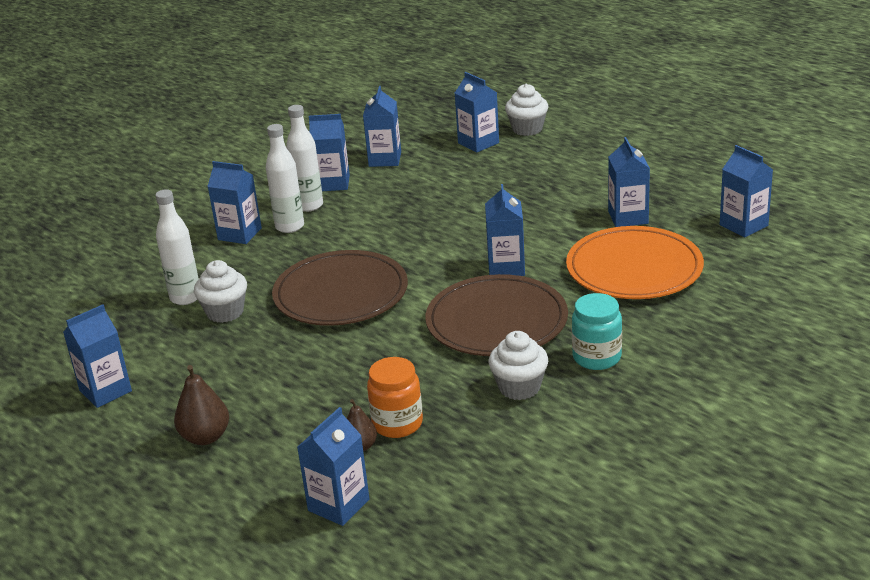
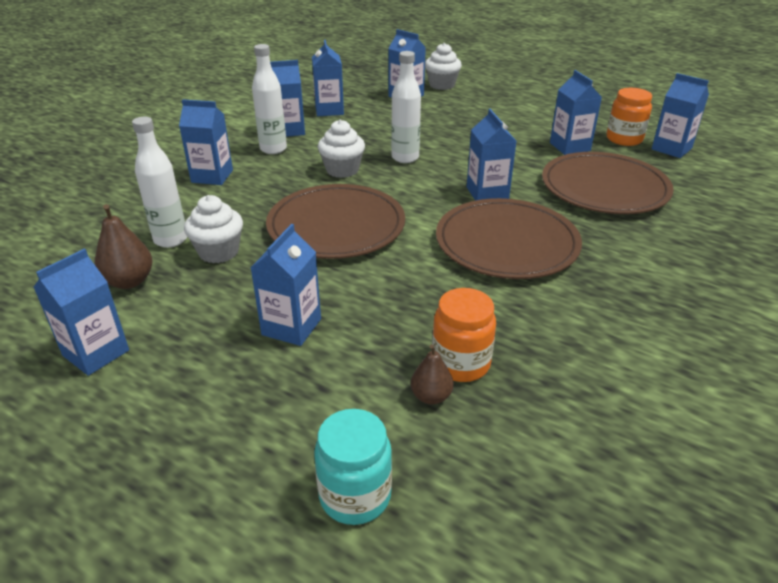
camera: 15 degrees left, 5 degrees up
(205, 437) = (236, 402): brown pear -> brown pear (129, 281)
(289, 227) = (261, 168): white bottle -> white bottle (405, 158)
(338, 505) = (439, 482): blue carton -> blue carton (291, 327)
(519, 387) = (569, 310): white cupcake -> white cupcake (342, 170)
(596, 357) = (627, 272): turquoise jar -> turquoise jar (355, 496)
(634, 268) = (604, 188): orange plate -> brown plate
(697, 210) = (624, 139): none -> orange jar

